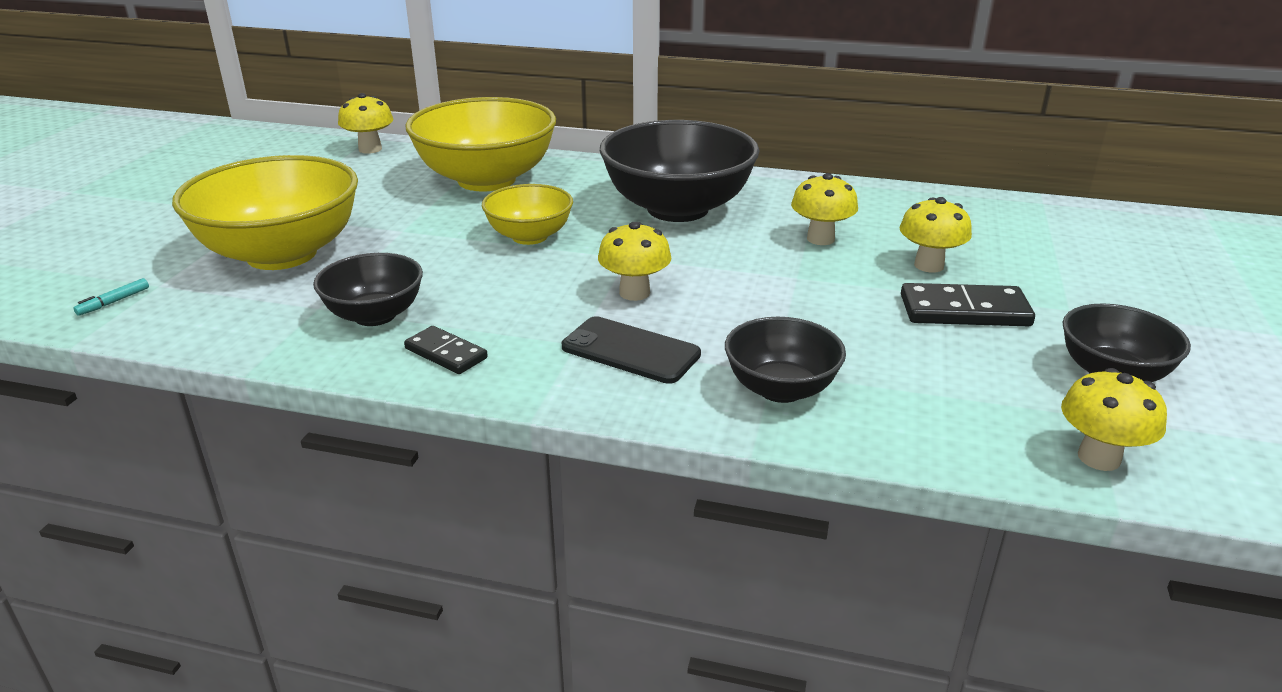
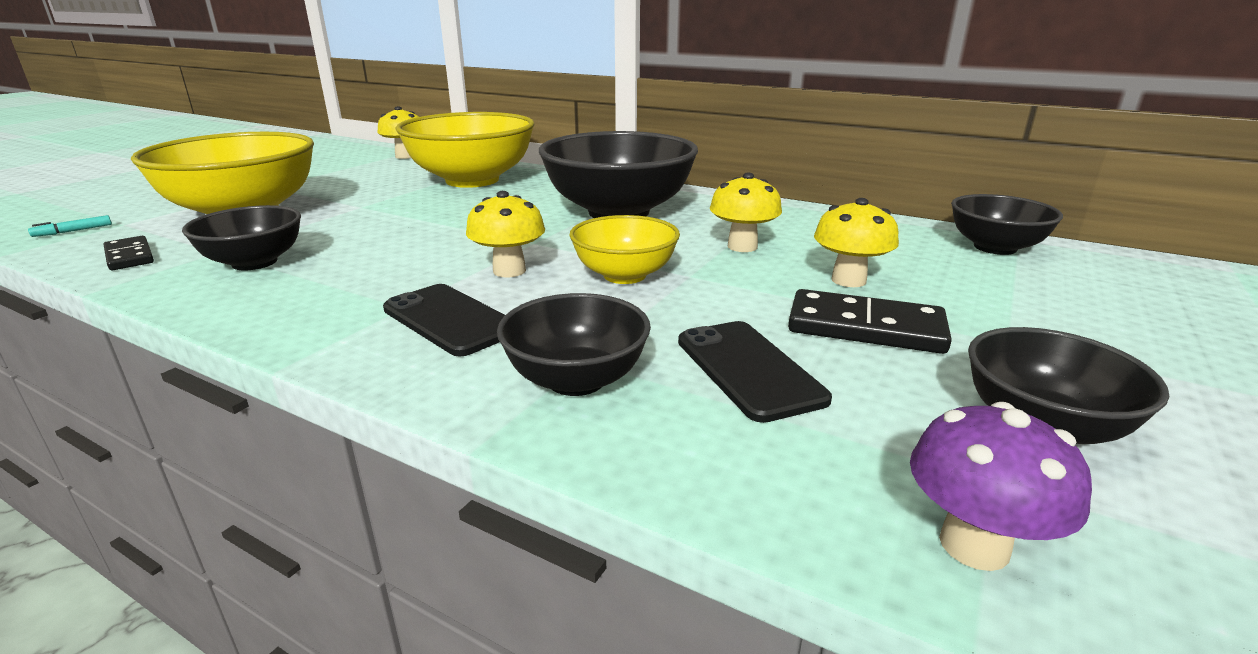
camera: 15 degrees right, 5 degrees down
(446, 353) = (273, 299): black domino -> black domino (130, 256)
(529, 236) = (462, 220): yellow bowl -> yellow bowl (624, 275)
(900, 360) = (748, 369): none -> black phone
(1027, 215) = (995, 247): none -> black bowl
(1099, 458) = (974, 545): yellow mushroom -> purple mushroom

